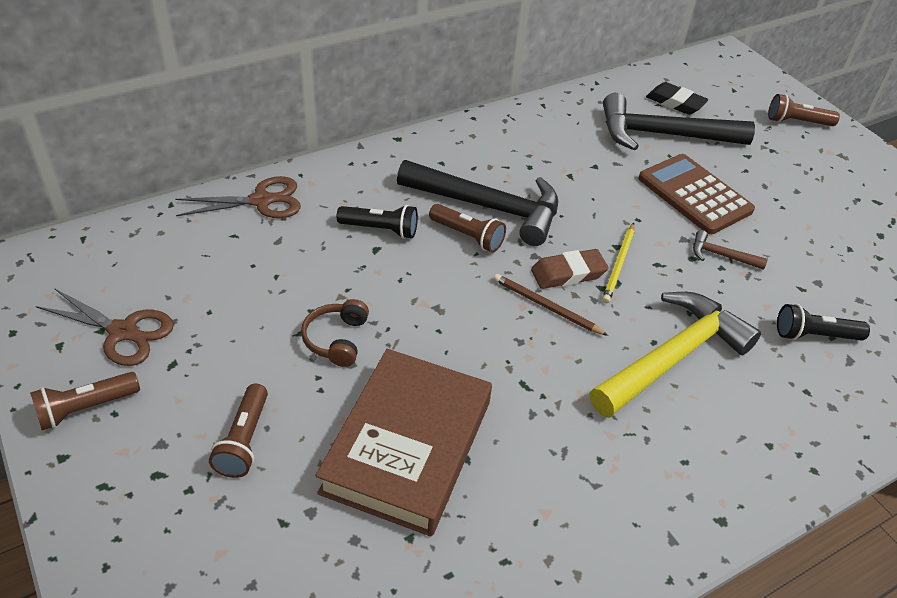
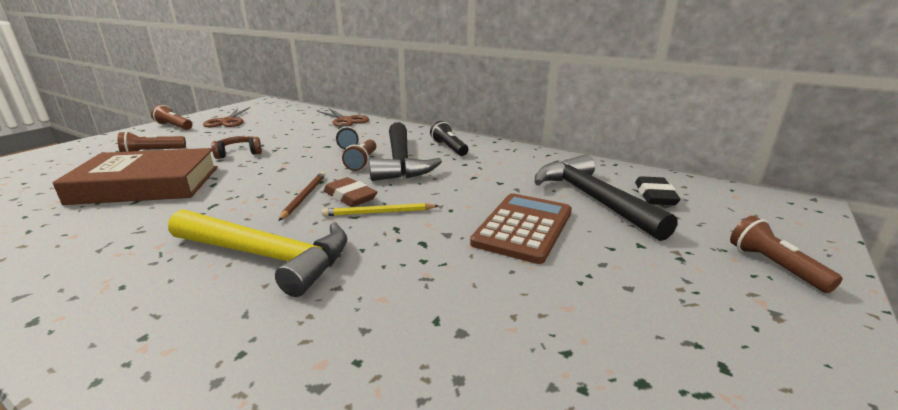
camera: 65 degrees right, 20 degrees down
(721, 255) = (442, 257): brown hammer -> none
(814, 335) = (350, 344): black flashlight -> black flashlight (449, 148)

